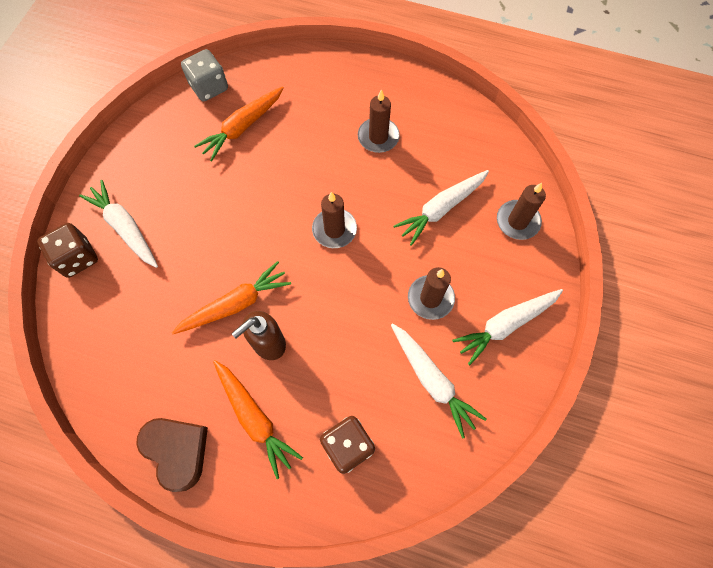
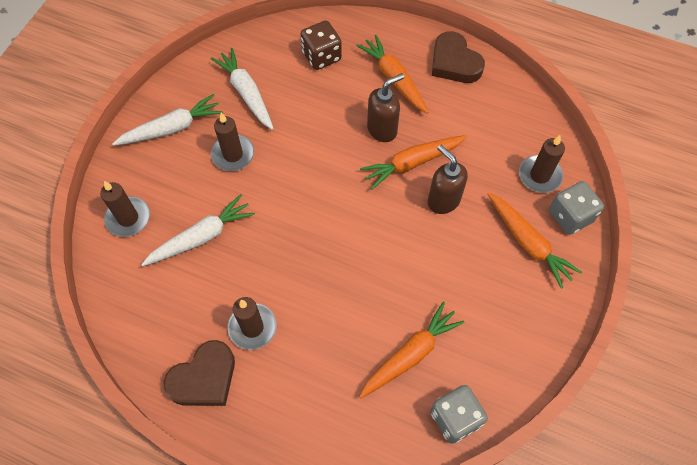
camera: 175 degrees left, 5 degrees down
(77, 258) = (570, 216): brown dice -> grey dice
(125, 228) = (528, 243): white carrot -> orange carrot
(205, 264) = (443, 200): none -> brown soap dispenser
(334, 229) = (314, 224): brown candle -> brown candle (539, 175)
(410, 98) = (204, 378): none -> brown heart

